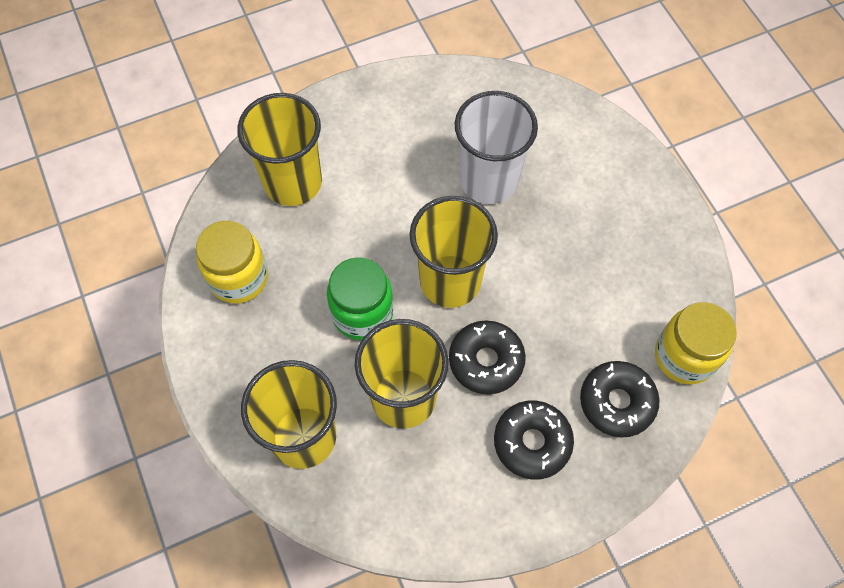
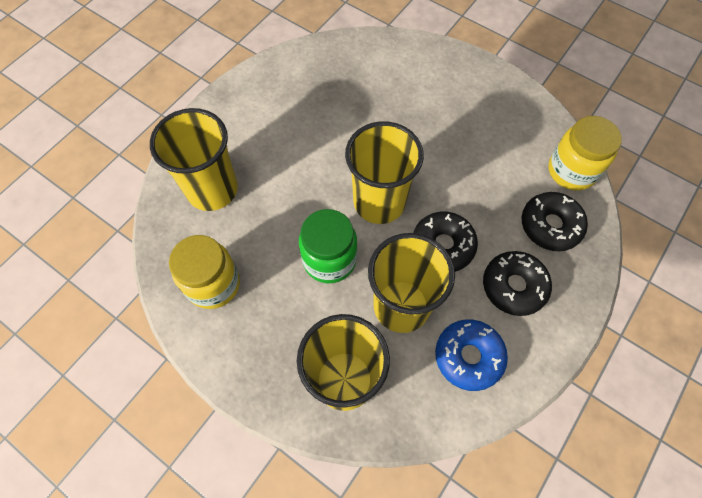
camera: 30 degrees left, 0 degrees up
(437, 484) = (468, 356): none -> blue donut
(488, 180) = (360, 118): white cup -> none

